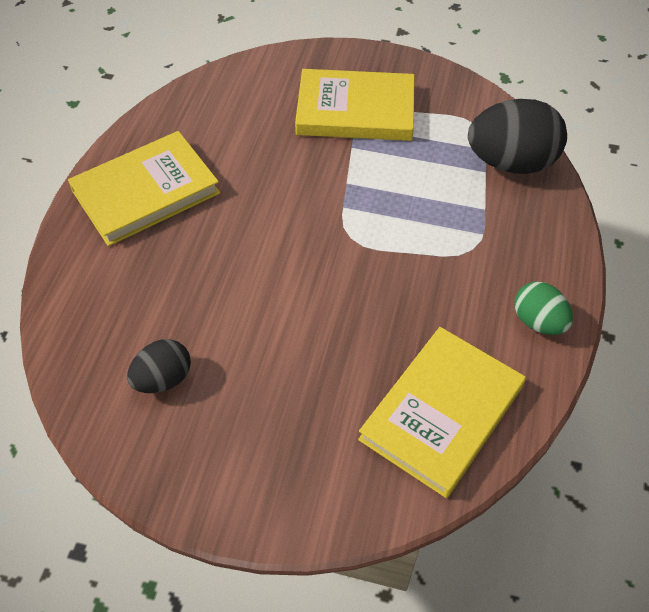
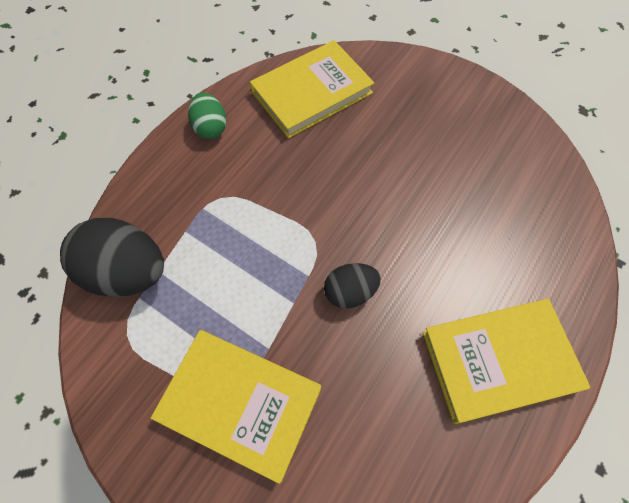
camera: 160 degrees left, 10 degrees up
(163, 379) = (498, 168): black egg -> black egg (350, 292)

